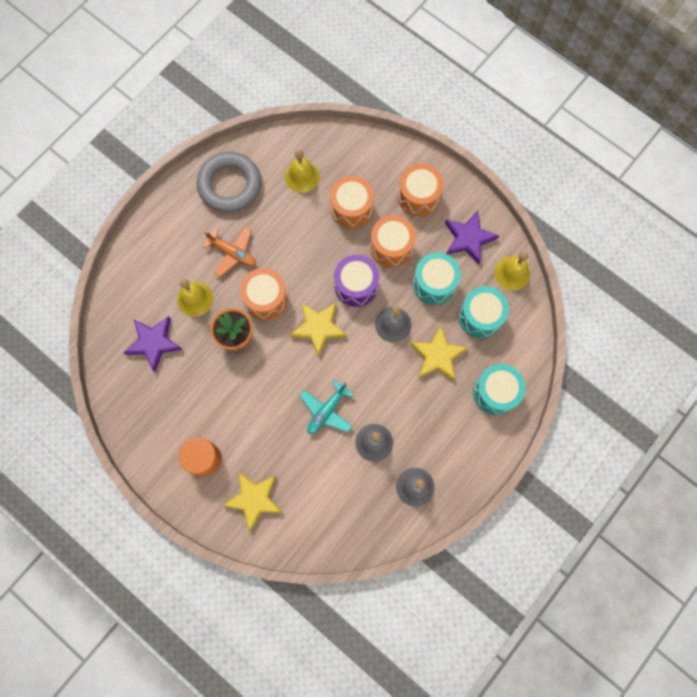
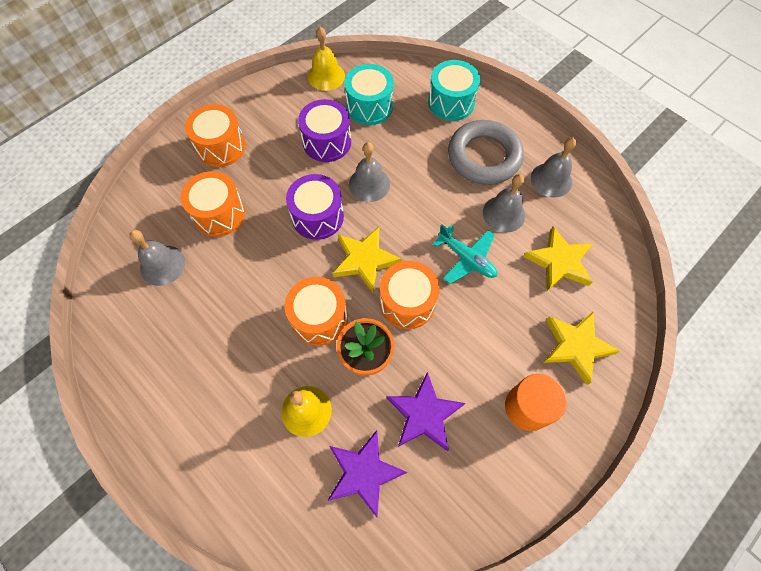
camera: 85 degrees left, 10 degrees down
(230, 185) = (149, 355): grey ring -> grey ring (484, 157)
(233, 253) = (249, 356): orange plane -> none
(302, 176) = (162, 265): yellow bell -> grey bell
(391, 247) = (276, 178): orange drum -> orange drum (407, 302)
(434, 283) = (327, 142): turquoise drum -> purple drum
(437, 355) = (408, 147): yellow star -> yellow star (559, 262)
(468, 238) = (281, 107): purple star -> purple star (424, 414)

